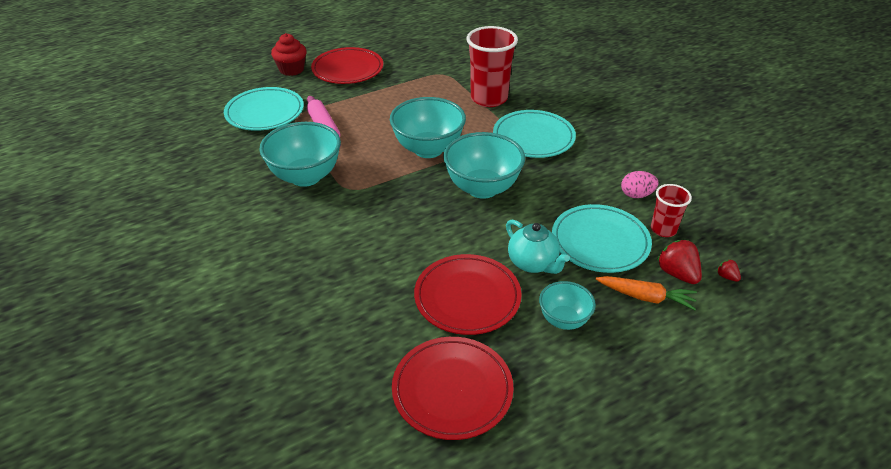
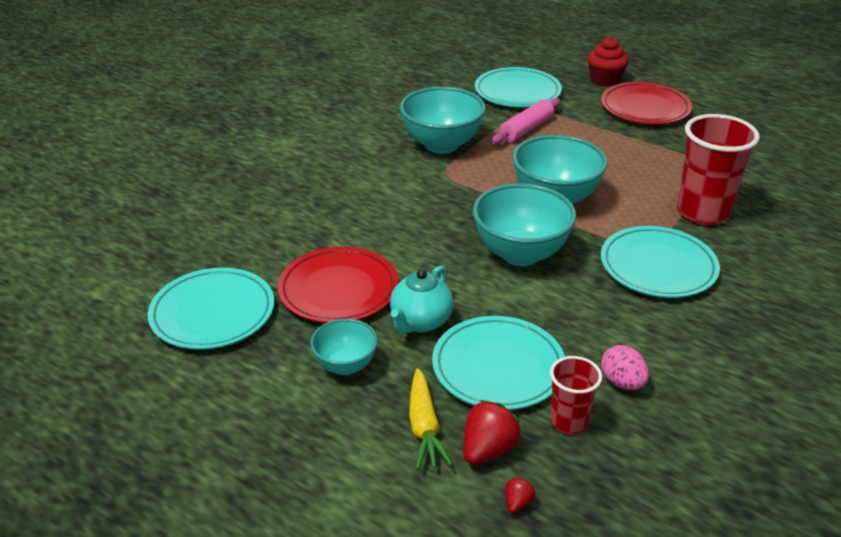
camera: 65 degrees right, 5 degrees down
(452, 390) = (212, 313): red plate -> turquoise plate
(646, 297) = (424, 427): orange carrot -> yellow carrot

